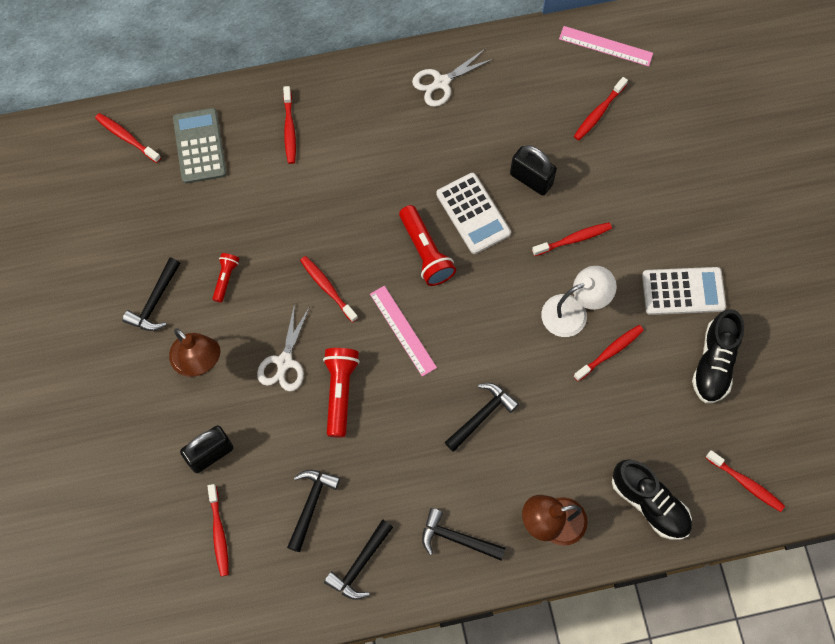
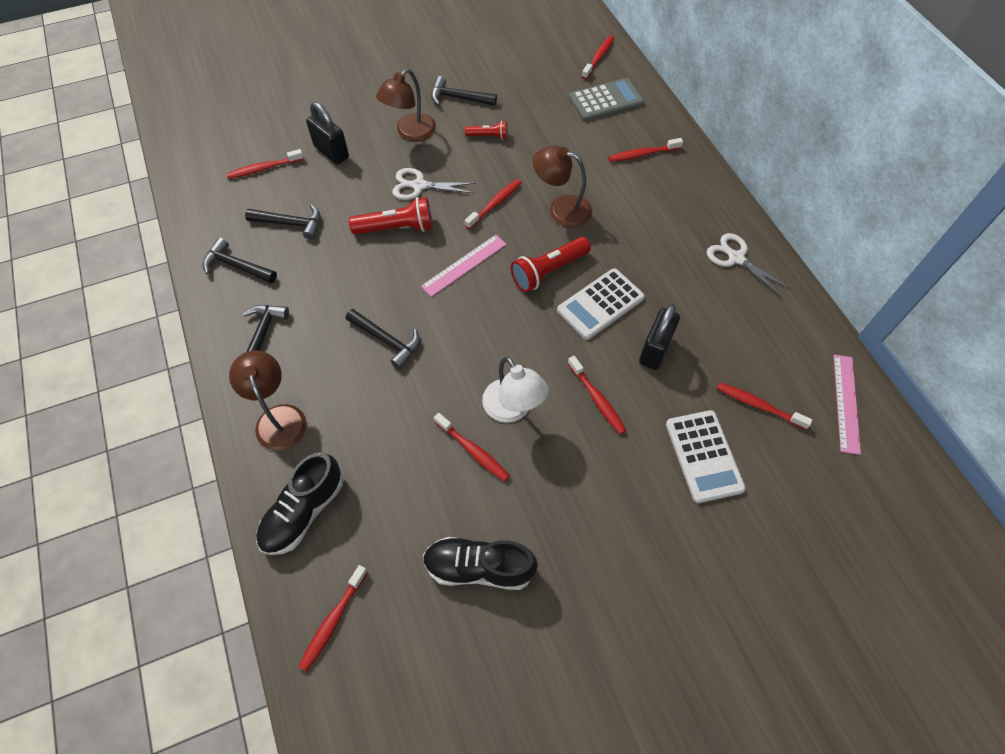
camera: 80 degrees right, 10 degrees down
(347, 224) = (561, 208): none -> brown lamp
(683, 291) = (562, 522): white calculator -> white calculator (704, 456)

